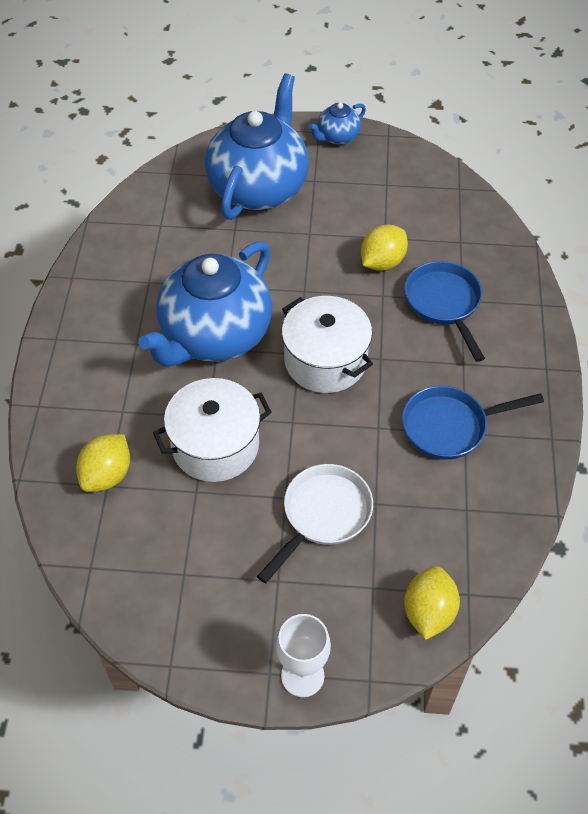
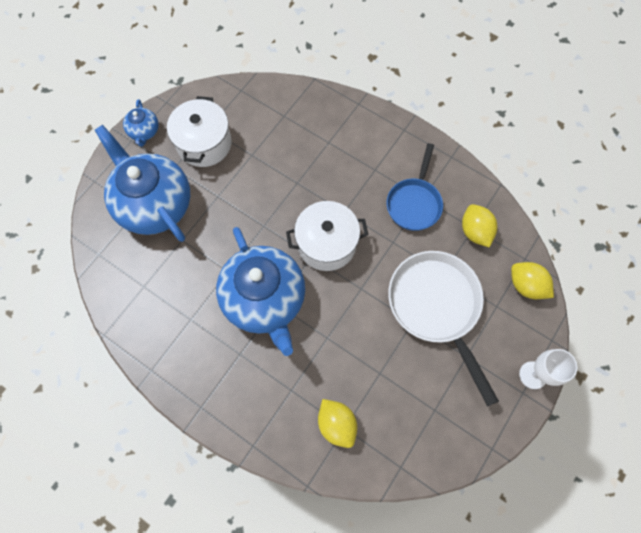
camera: 60 degrees left, 15 degrees up
(215, 445) = (352, 344): white pot -> white pot (204, 143)
(323, 515) = (436, 307): white pan -> white pan, size x1.57
(382, 262) = (270, 168): yellow lemon -> yellow lemon (475, 231)
(444, 303) = (325, 153): blue pan -> none

